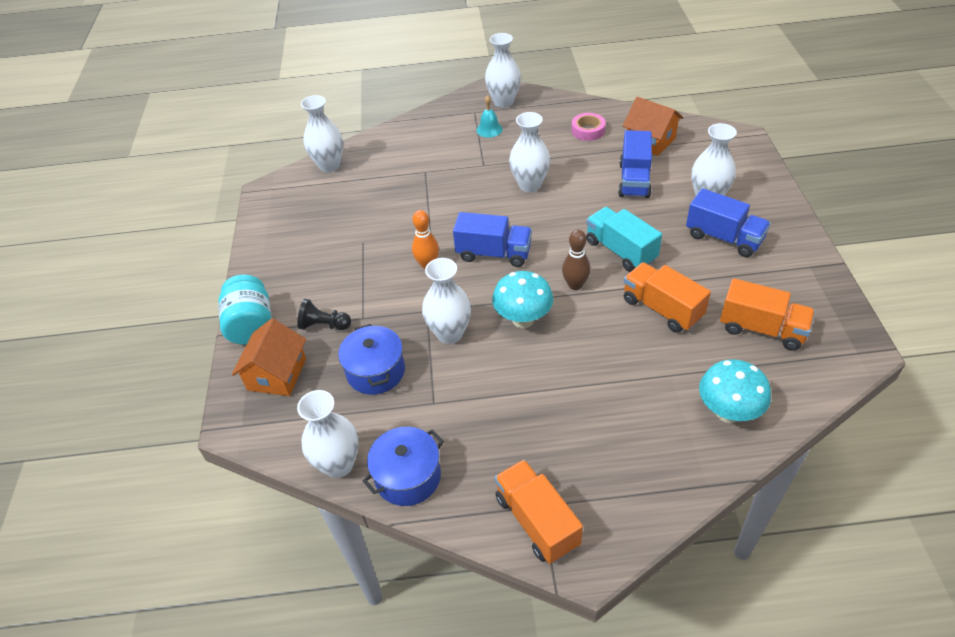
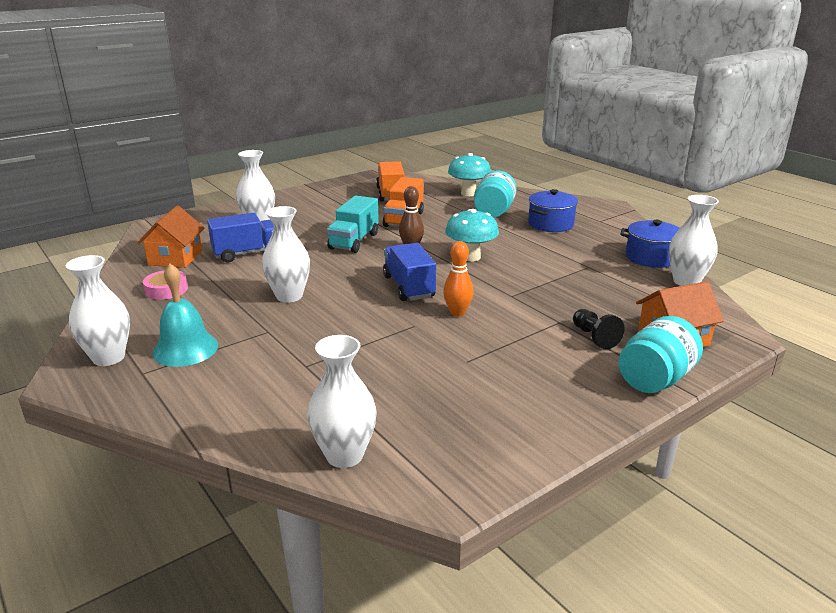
camera: 125 degrees left, 20 degrees down
(376, 371) = (599, 295): blue pot -> blue pot (550, 224)
(450, 333) = (521, 279): white vase -> none
(489, 129) = (185, 349): turquoise bell -> turquoise bell, size x1.66
(537, 521) = (610, 219): orange truck -> none
(639, 403) = (493, 212): none -> turquoise jar
(723, 238) = (306, 214): blue truck -> none

